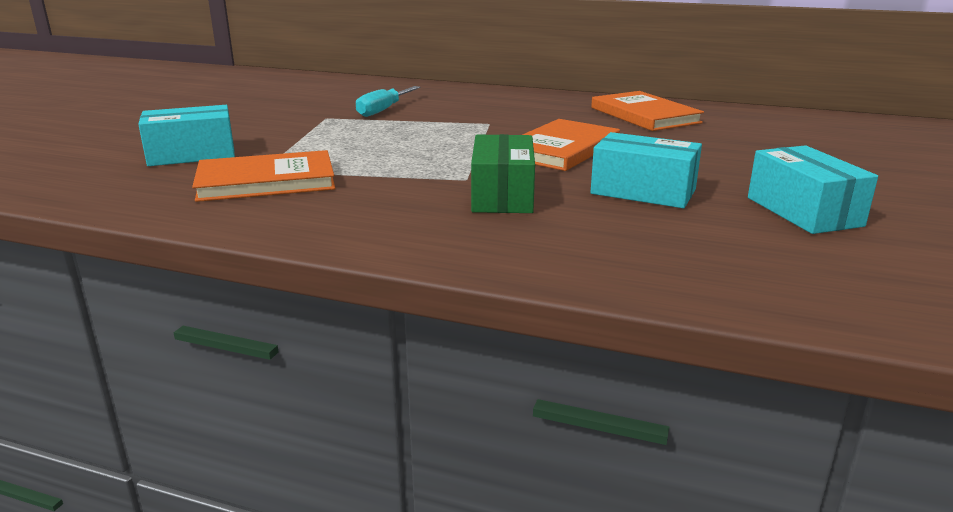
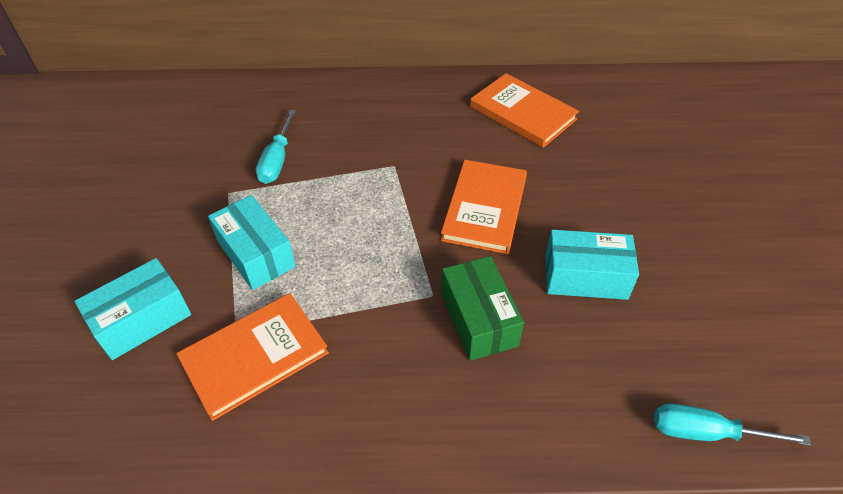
camera: 20 degrees left, 25 degrees up
(724, 291) = (706, 432): none -> turquoise screwdriver
(803, 211) = (712, 277): turquoise box -> turquoise box (256, 254)

